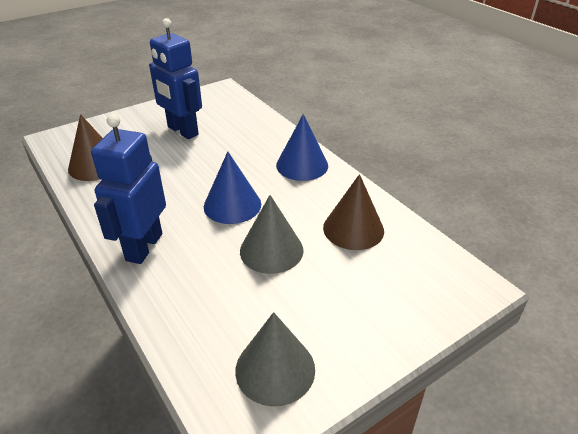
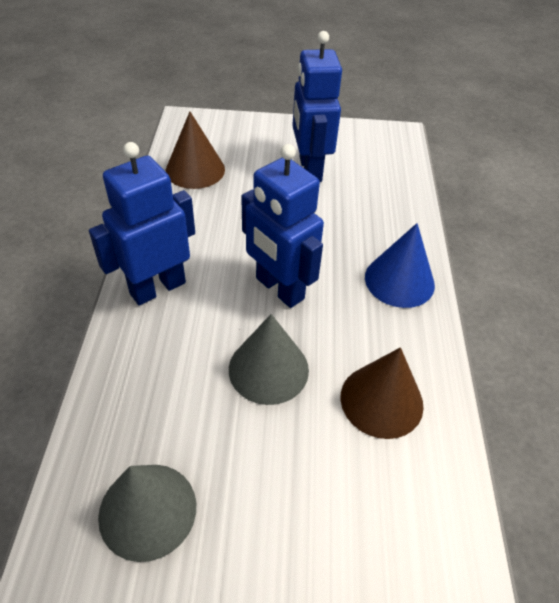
camera: 35 degrees right, 10 degrees up
(232, 205) = (279, 289): blue cone -> blue robot

